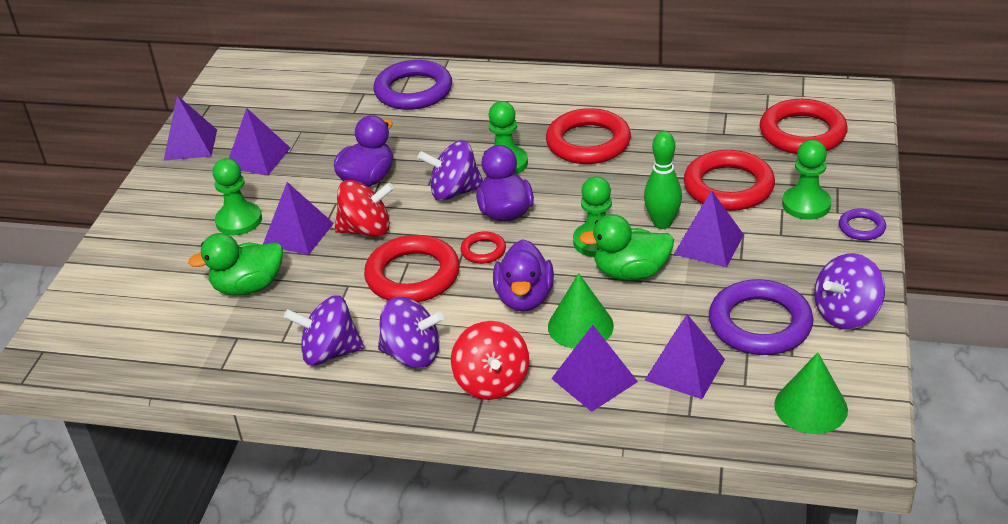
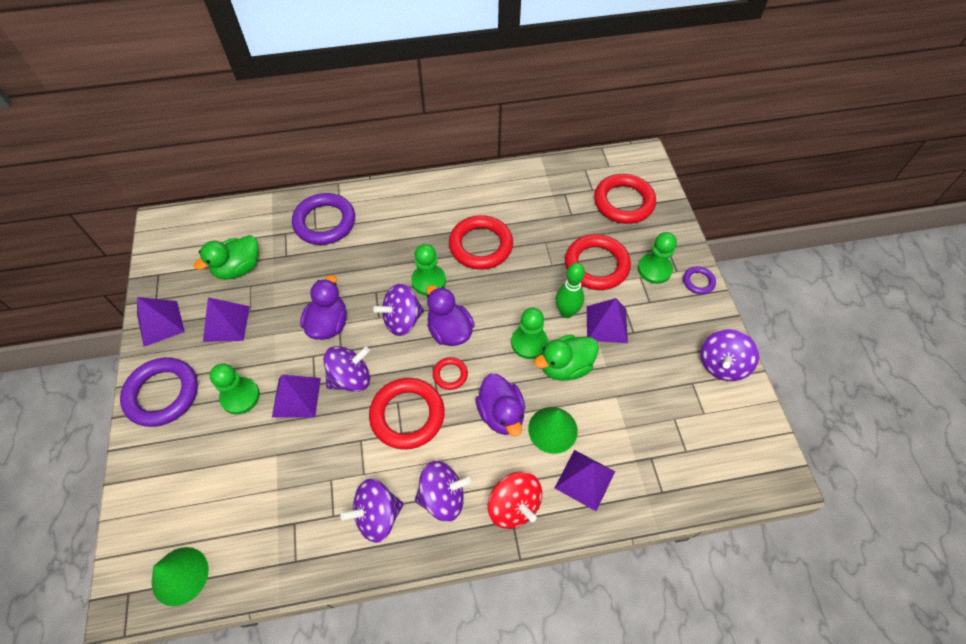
camera: 25 degrees left, 20 degrees up
(248, 287) = (280, 466): green duck -> green duck (238, 268)
(366, 230) = (350, 378): red spinning top -> purple spinning top
(684, 369) = (641, 449): purple pyramid -> none
(760, 324) = (672, 390): purple ring -> purple ring (162, 394)
(810, 407) = (736, 458): green cone -> green cone (180, 576)

